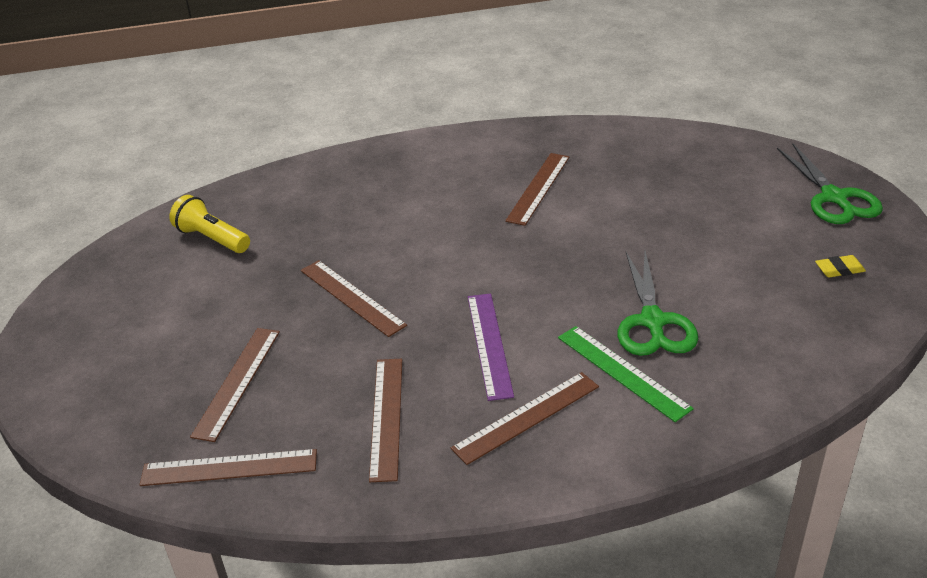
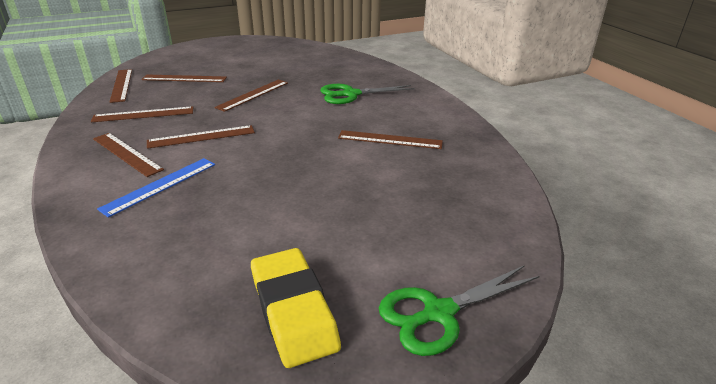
camera: 75 degrees right, 5 degrees down
(212, 238) = (306, 58): yellow flashlight -> none
(489, 344) = (201, 137): purple ruler -> brown ruler
(622, 372) = (160, 185): green ruler -> blue ruler
(652, 321) = (217, 196): green scissors -> green scissors (351, 94)
(839, 269) = (293, 310): yellow eraser -> yellow eraser, size x2.44

